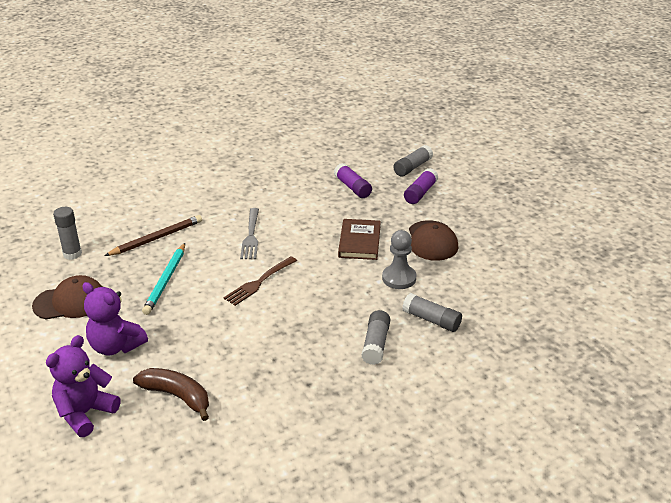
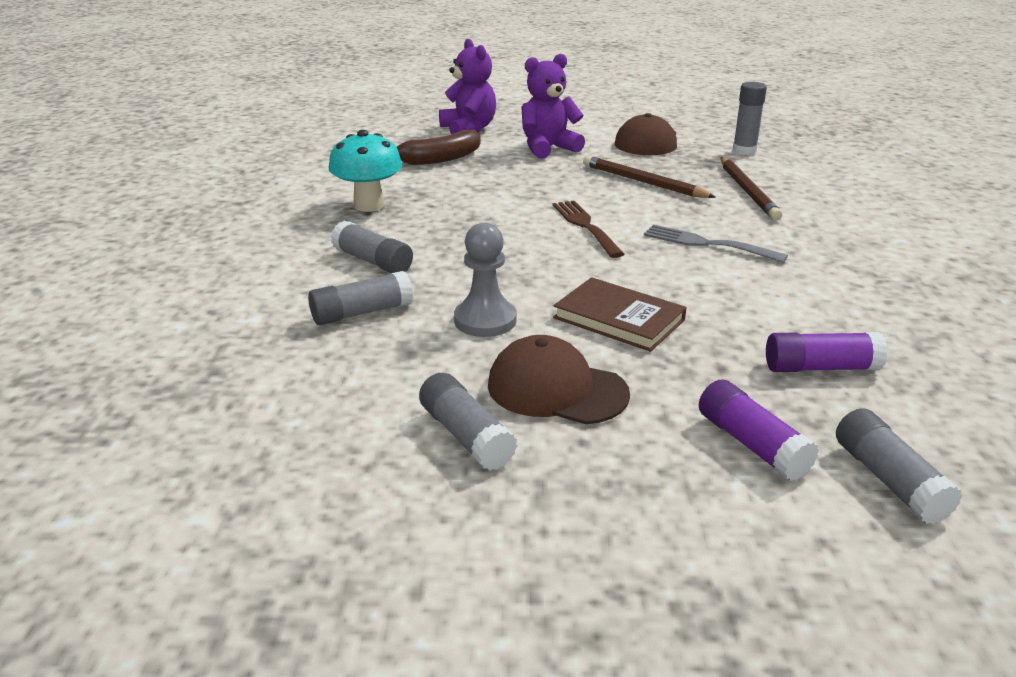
camera: 120 degrees right, 5 degrees down
(166, 281) = (643, 182): turquoise pencil -> brown pencil
(298, 389) = (369, 205): none -> turquoise mushroom
(484, 251) = (466, 436): none -> grey glue stick

